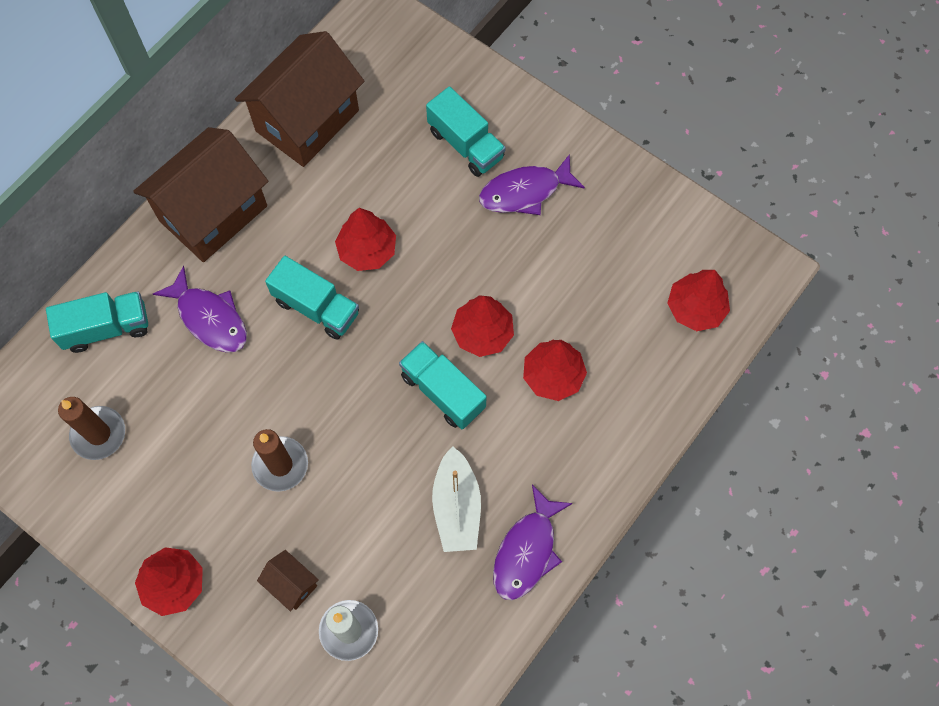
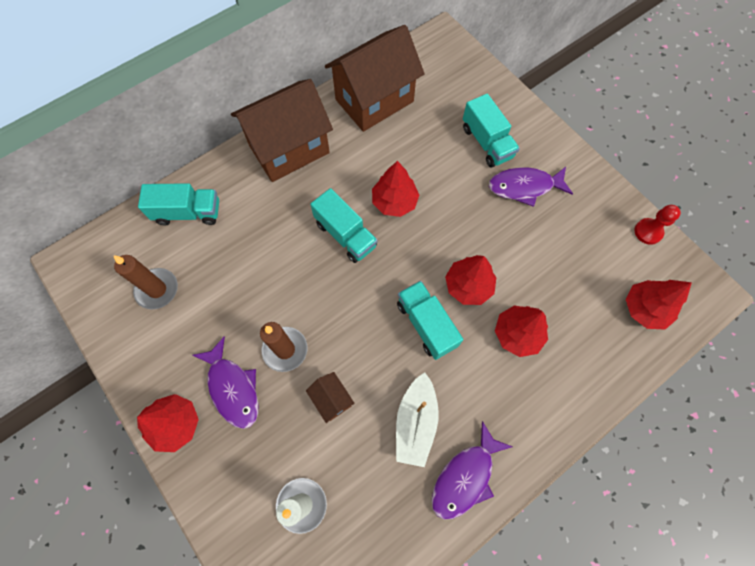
camera: 15 degrees right, 0 degrees up
(210, 318) = (264, 223): purple fish -> purple fish (233, 388)
(291, 584) = (267, 451): brown house -> brown house (332, 399)
(684, 213) = (648, 232): none -> red pawn

